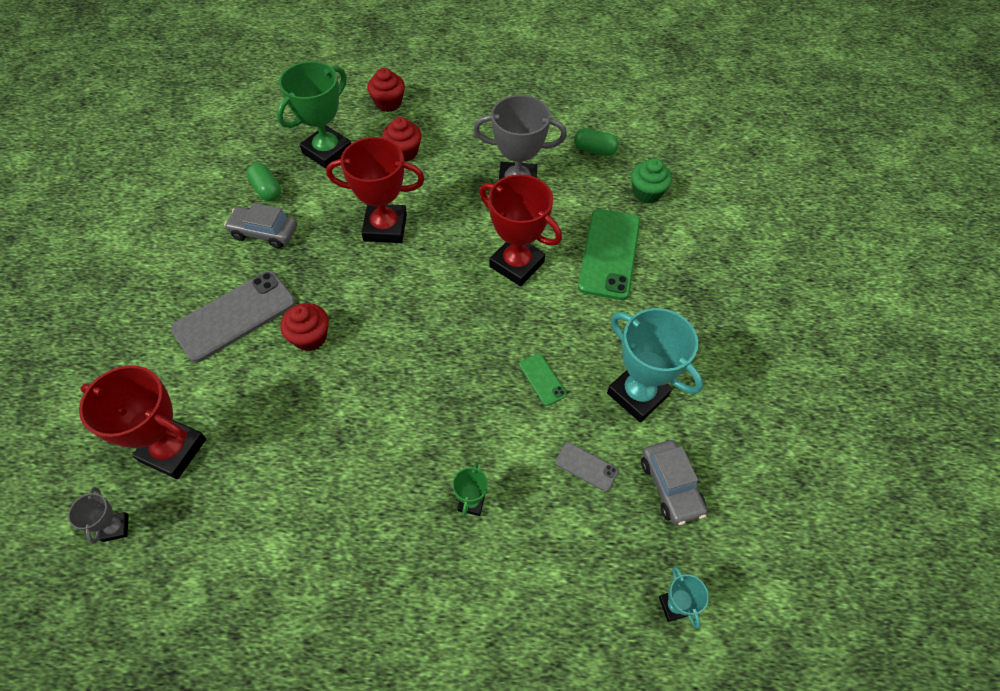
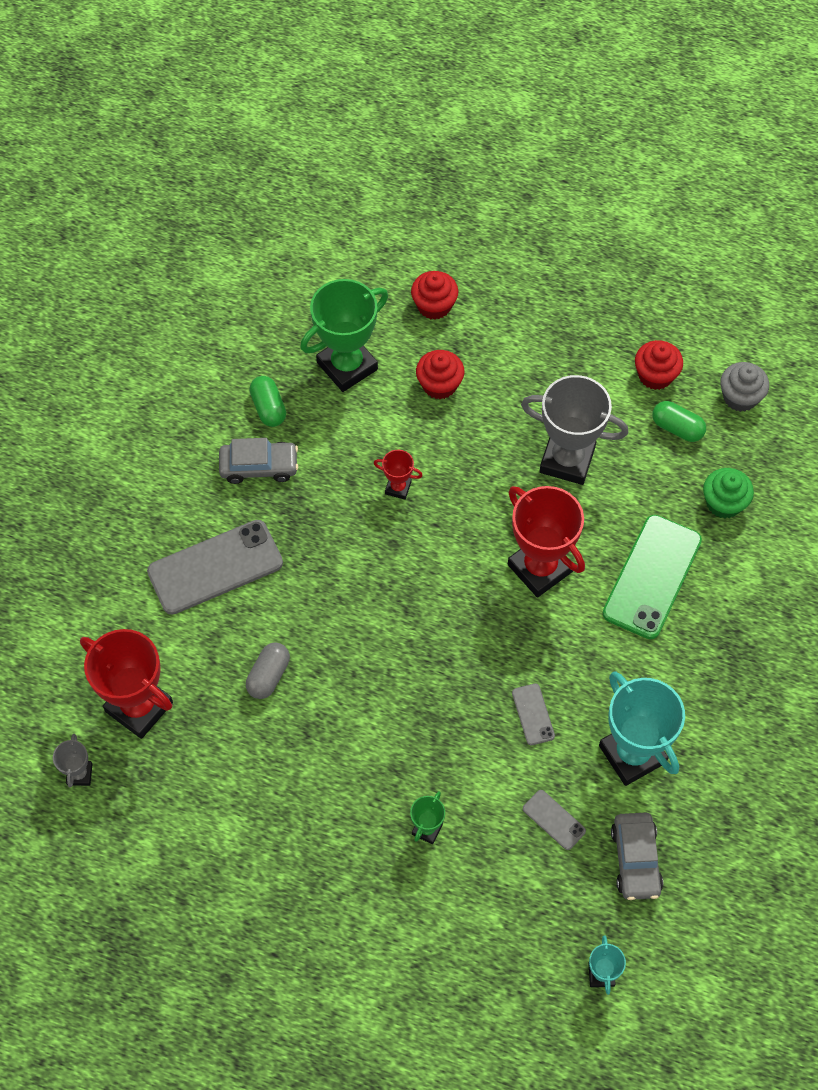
camera: 15 degrees right, 5 degrees up
(264, 232) = (259, 466): grey car -> grey car turned 150 degrees clockwise
(296, 396) = (268, 676): none -> grey capsule
(310, 337) = (292, 610): red cupcake -> red cupcake (655, 375)
(385, 227) = (398, 488): red trophy -> red trophy, size x0.47
(542, 379) = (533, 714): green phone -> grey phone
(634, 123) = (740, 397): none -> grey cupcake

